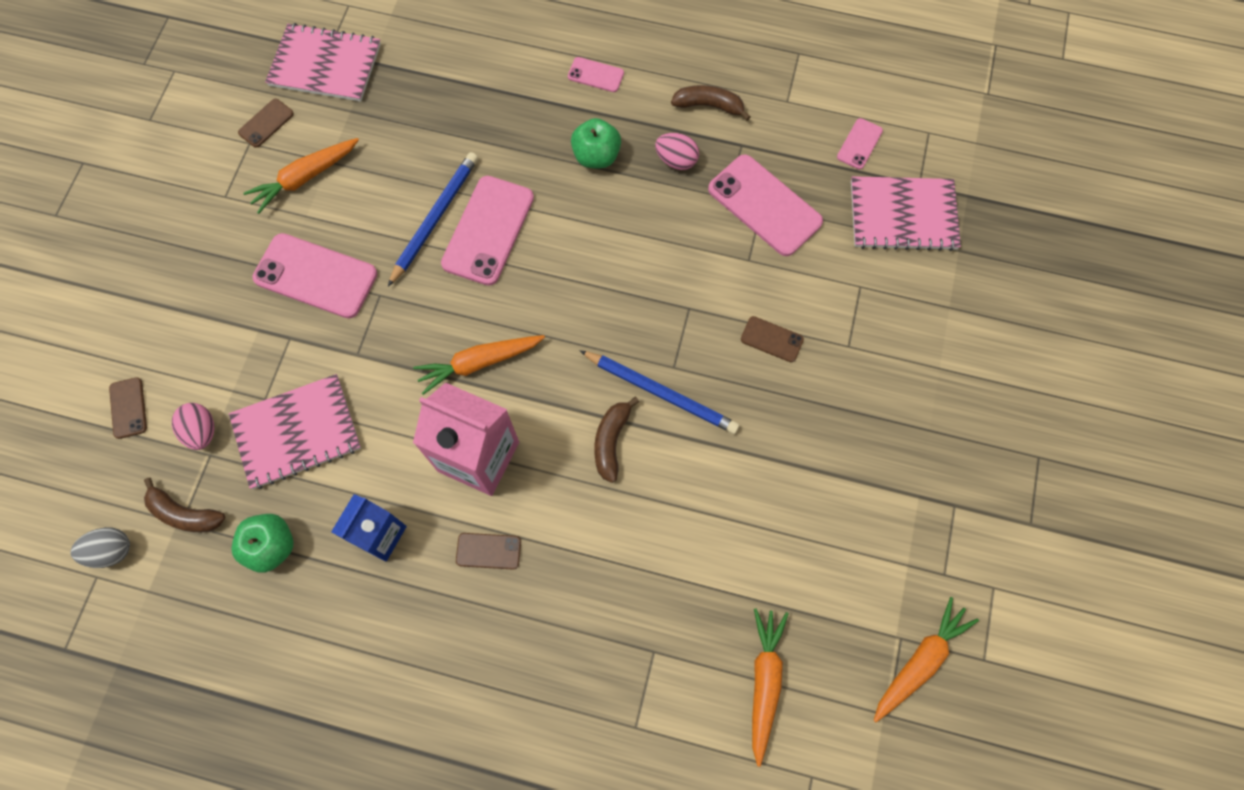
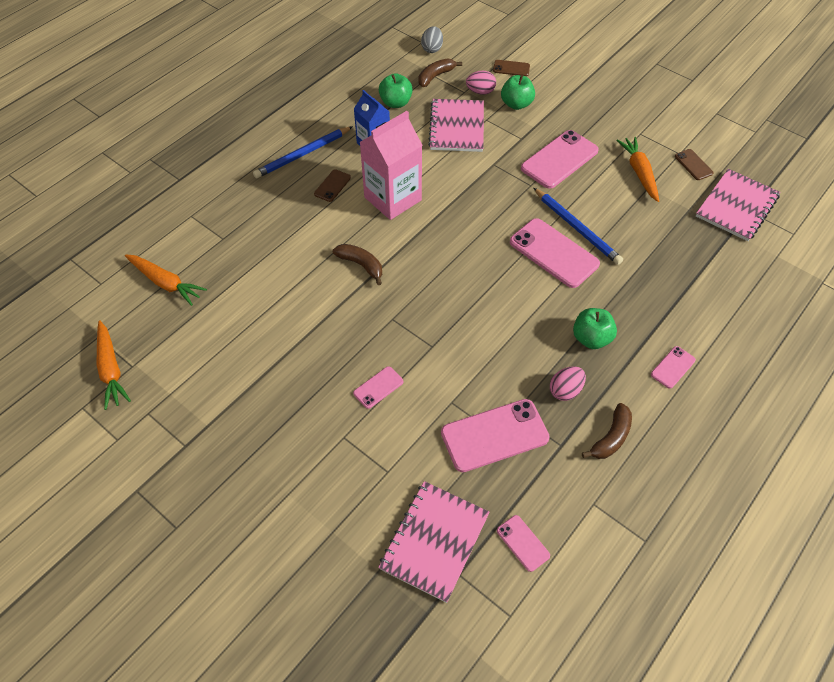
camera: 115 degrees right, 15 degrees down
(215, 370) = (516, 104): none -> green apple
(479, 363) = (455, 218): orange carrot -> none
(661, 393) = (378, 304): blue pencil -> blue pencil (303, 154)
(771, 339) = (378, 387): brown phone -> pink phone

